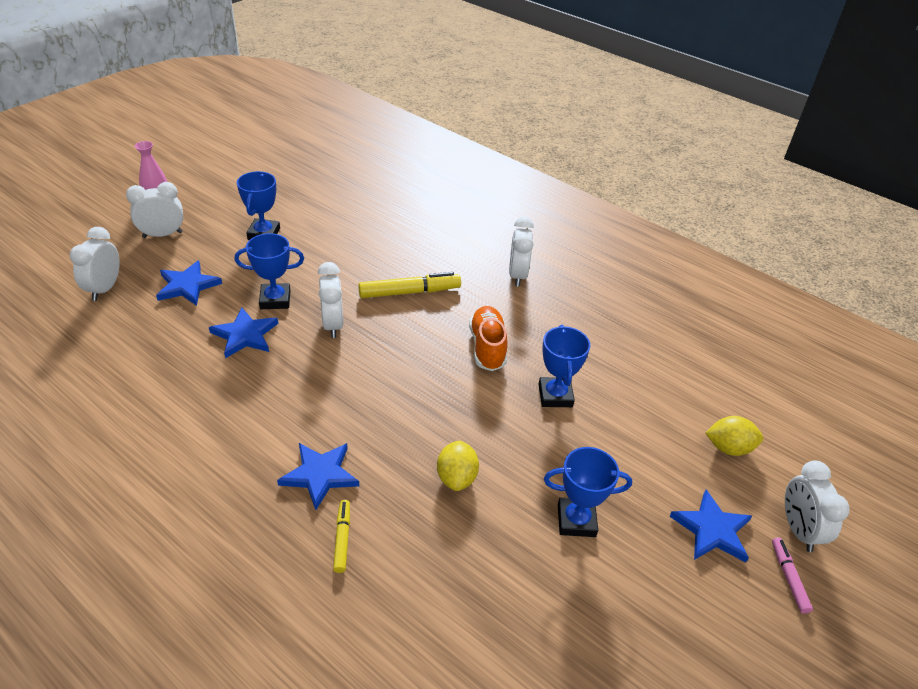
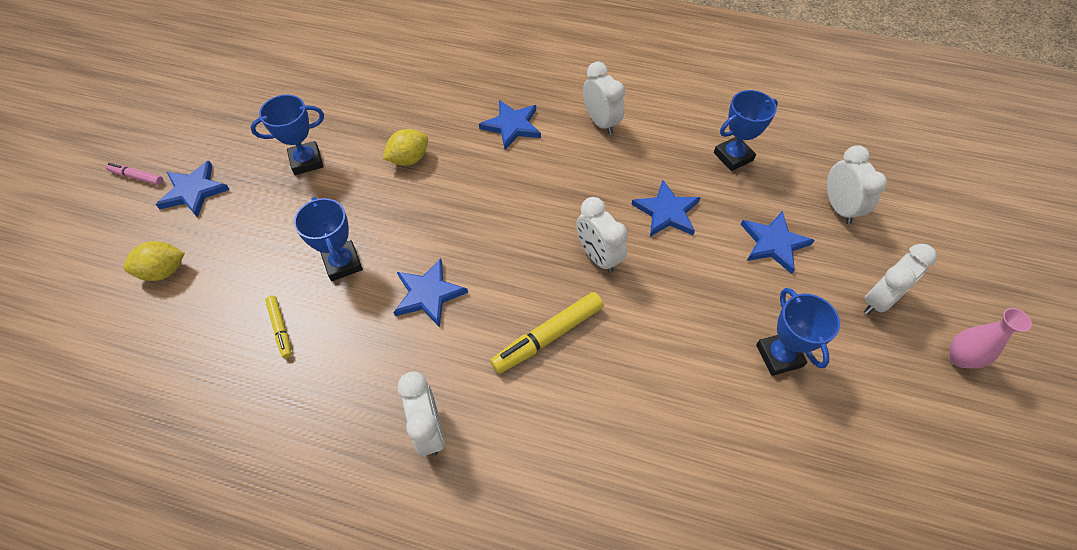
camera: 160 degrees right, 15 degrees up
(275, 300) = (677, 263): blue trophy -> blue trophy (733, 156)
(342, 539) = (470, 96): yellow marker -> yellow marker (280, 329)
(456, 477) = (409, 159): yellow lemon -> yellow lemon turned 75 degrees clockwise
(487, 347) = (428, 294): orange shoe -> blue star
(788, 577) = (137, 177): pink marker -> pink marker turned 135 degrees clockwise
(798, 530) = (116, 216): white clock -> white clock (600, 122)

